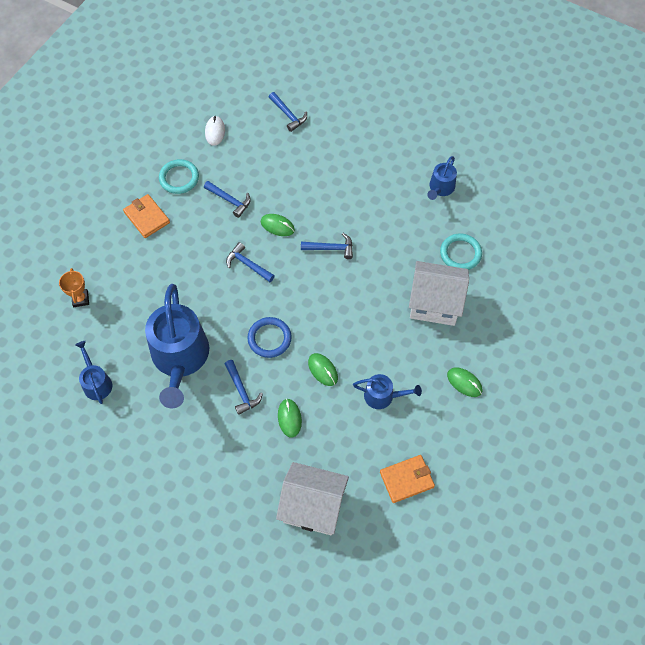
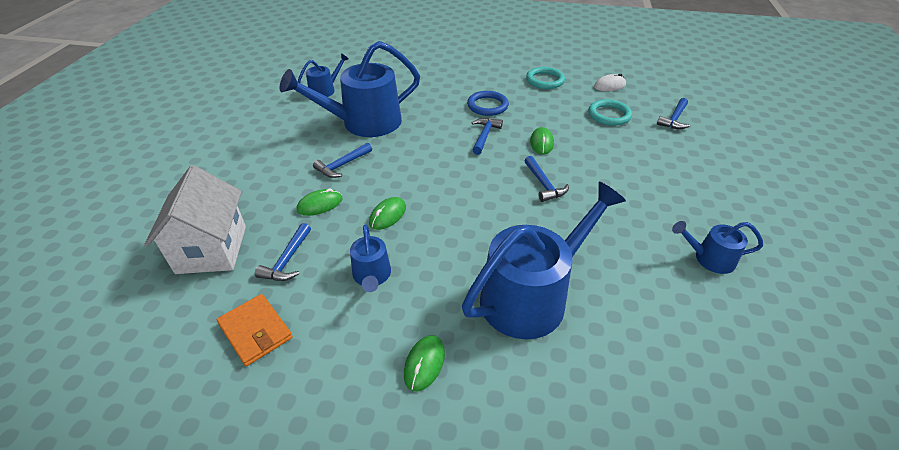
camera: 70 degrees right, 20 degrees down
(80, 299) = (398, 66): orange trophy -> none
(146, 217) = (493, 75): orange wallet -> none
(230, 200) = (545, 110): blue hammer -> blue hammer (287, 260)
(269, 338) = (409, 168): blue ring -> blue ring (487, 106)
(434, 304) = (531, 296): white house -> blue watering can
(460, 253) = (629, 305): turquoise ring -> turquoise ring (609, 115)

